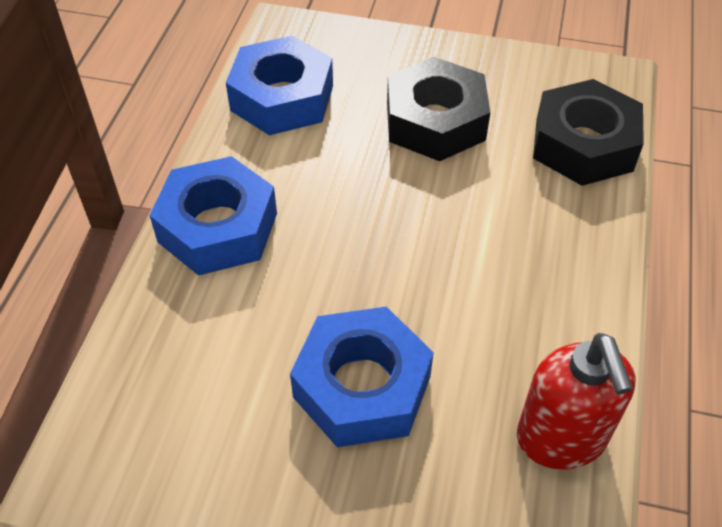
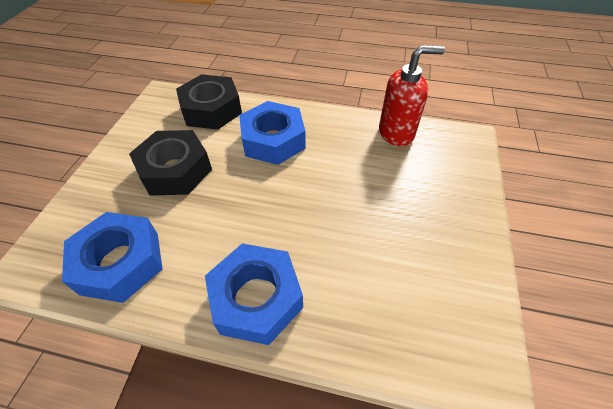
camera: 90 degrees left, 0 degrees up
(362, 387) = (382, 207): blue nut -> blue nut (273, 140)

